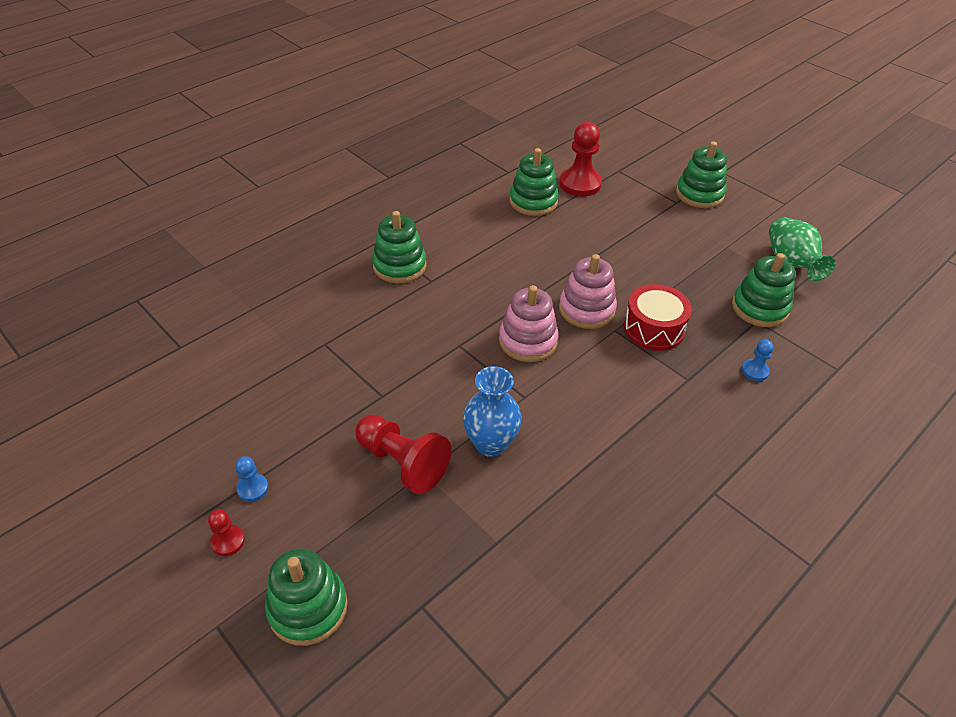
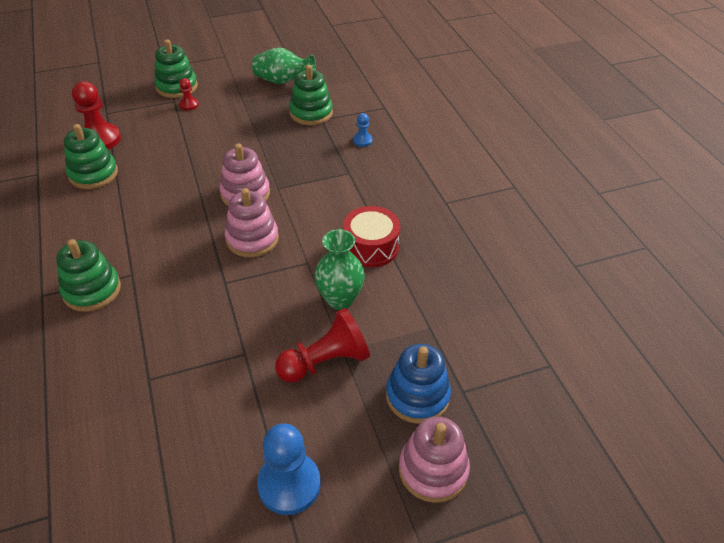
camera: 65 degrees left, 0 degrees up
(228, 541) = (338, 519): red pawn -> red pawn (189, 105)
(252, 488) = (289, 484): blue pawn -> blue pawn, size x2.03
(308, 608) = (433, 470): green stacking toy -> pink stacking toy
(395, 561) = (417, 396): none -> blue stacking toy
(490, 443) = (340, 299): blue vase -> green vase
(653, 328) = (291, 168): red drum -> red drum (371, 247)

